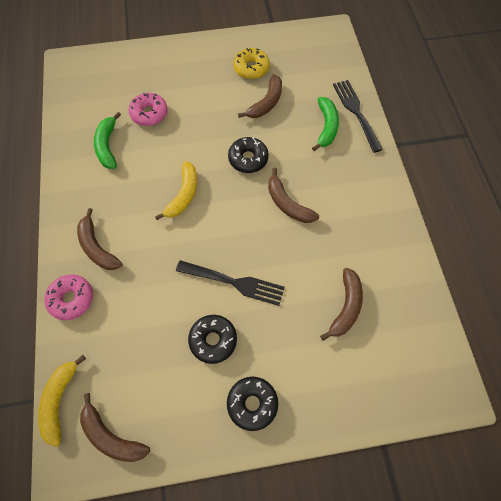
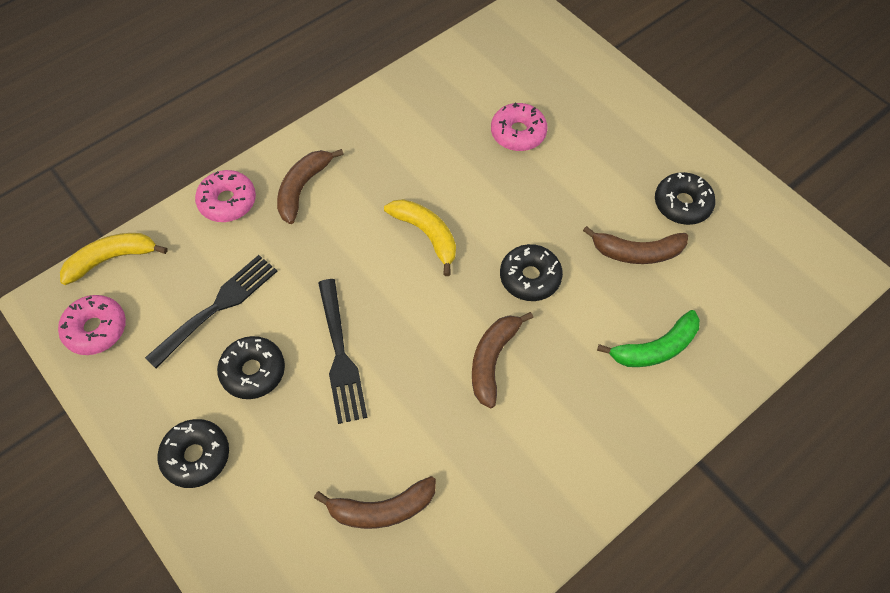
camera: 60 degrees right, 5 degrees down
(107, 146) = (441, 119): green banana -> none
(111, 436) = (96, 329): brown banana -> pink donut
(183, 195) = (426, 235): yellow banana -> yellow banana turned 120 degrees counterclockwise
(251, 68) = (682, 204): yellow donut -> black donut
(356, 112) = (713, 376): black fork -> black fork (217, 307)

